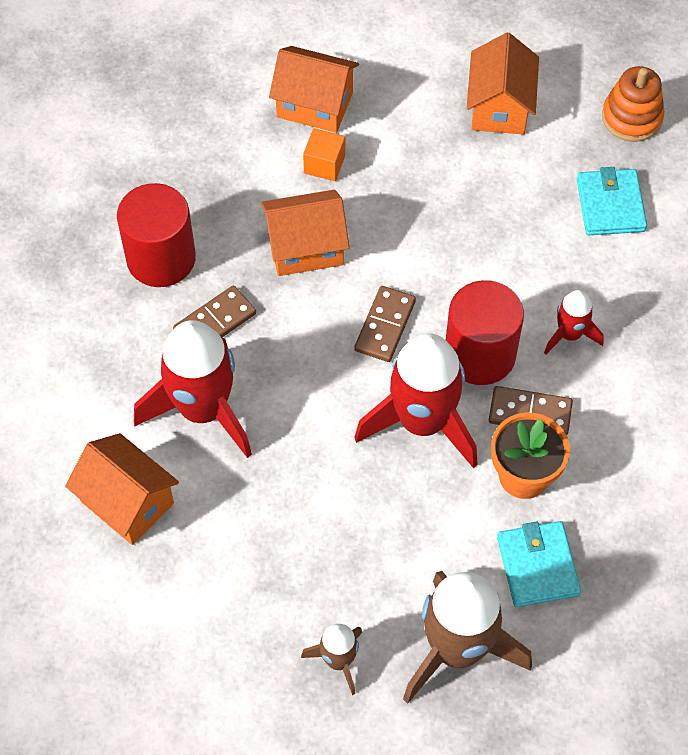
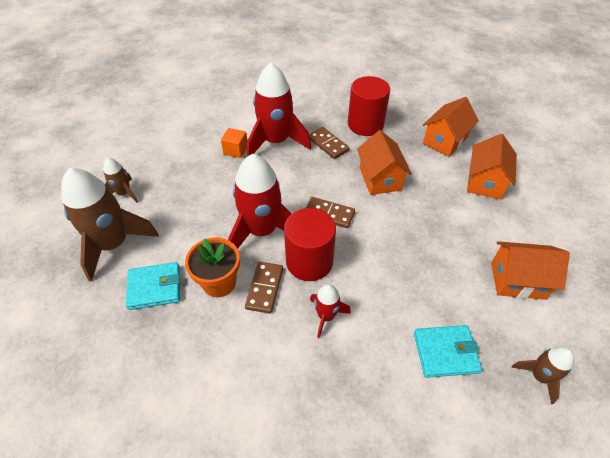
camera: 90 degrees right, 10 degrees down
(127, 502) = (228, 119): orange house -> orange house (445, 141)
(324, 164) = (441, 186): orange cube -> orange cube (235, 150)
(631, 117) = (539, 376): orange stacking toy -> brown rocket

